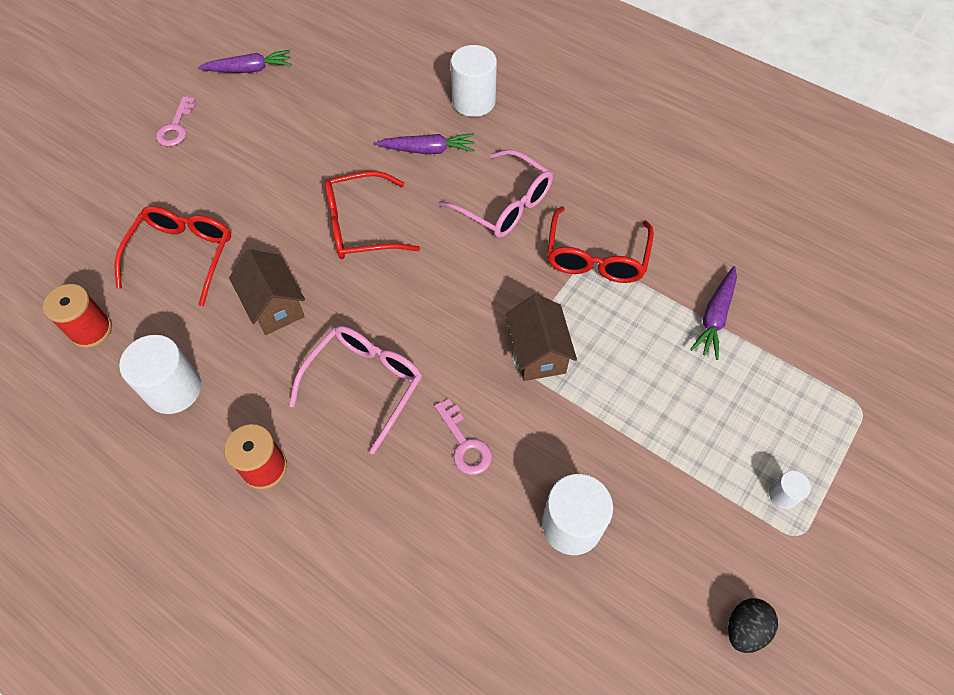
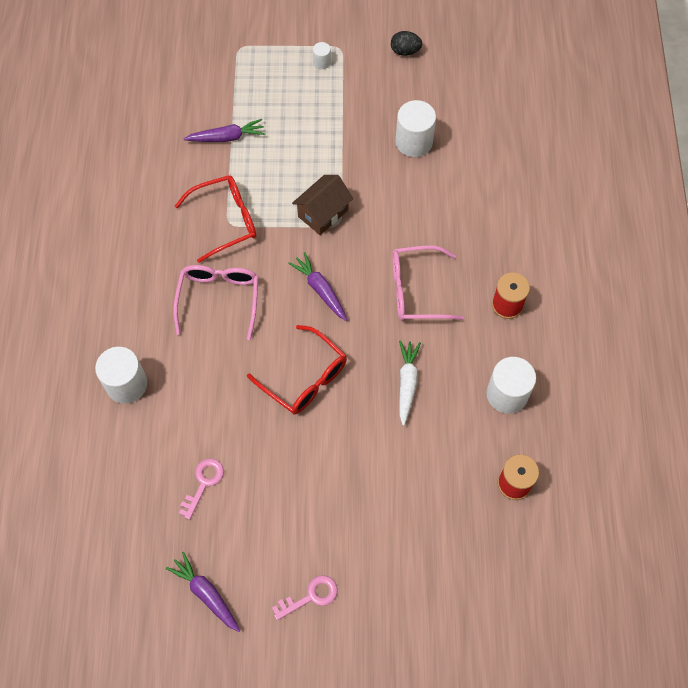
camera: 125 degrees left, 5 degrees up
(183, 255) = (416, 477): red glasses -> none
(274, 306) = (407, 383): brown house -> white carrot
(428, 150) = (201, 383): purple carrot -> purple carrot (320, 290)
(465, 444) = (410, 215): pink key -> pink key (203, 483)

